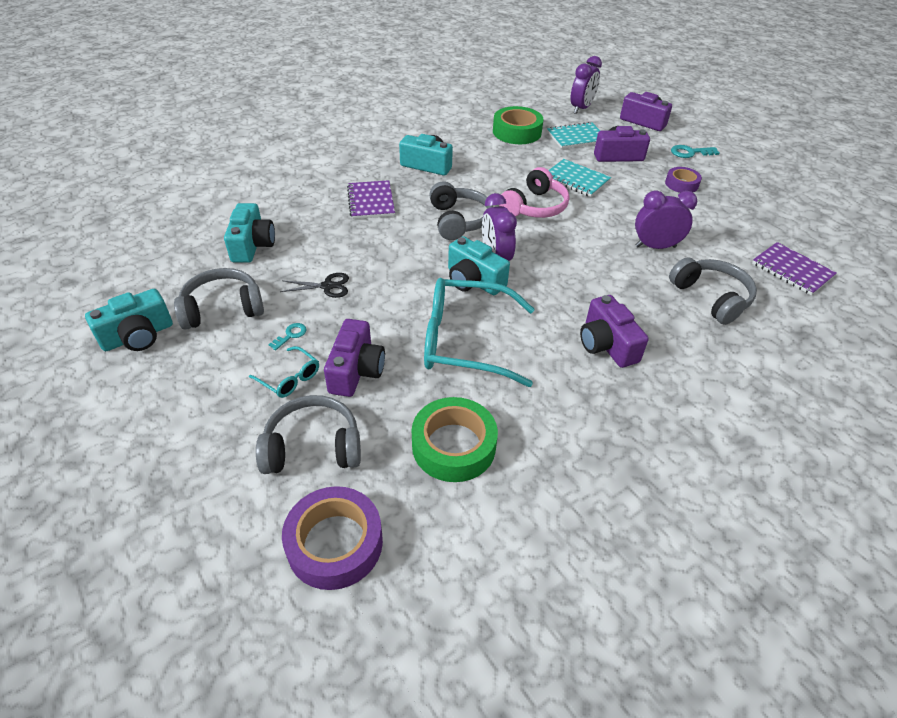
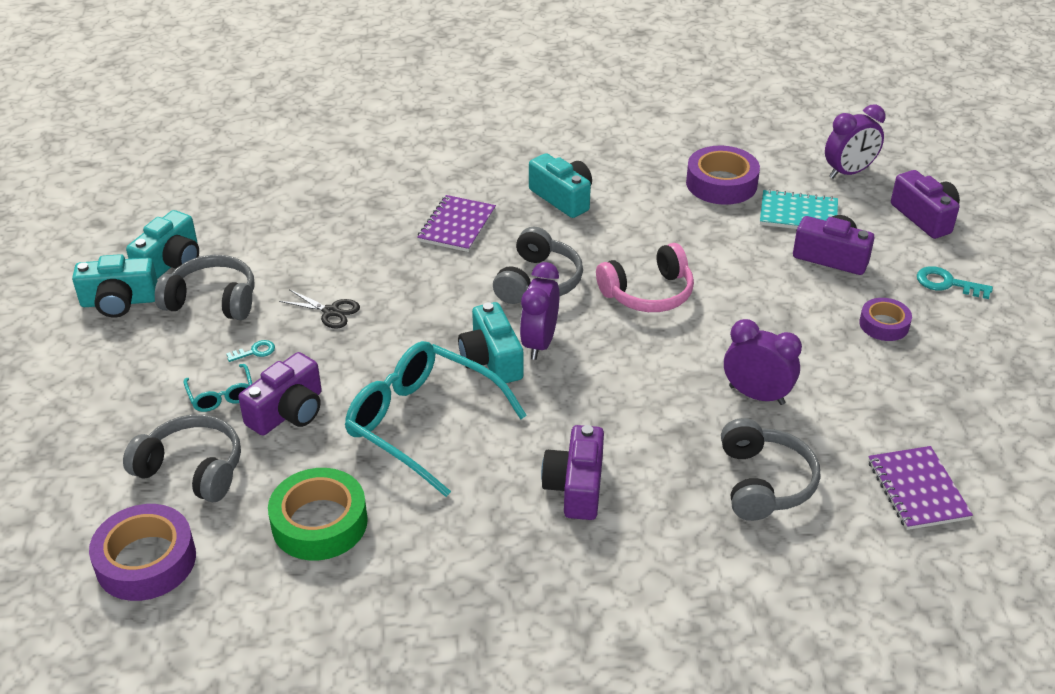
camera: 30 degrees right, 5 degrees down
(252, 245) = (291, 239): turquoise camera -> turquoise camera (171, 263)
(517, 132) = (721, 183): green tape -> purple tape
(576, 179) = (738, 274): turquoise notebook -> none

